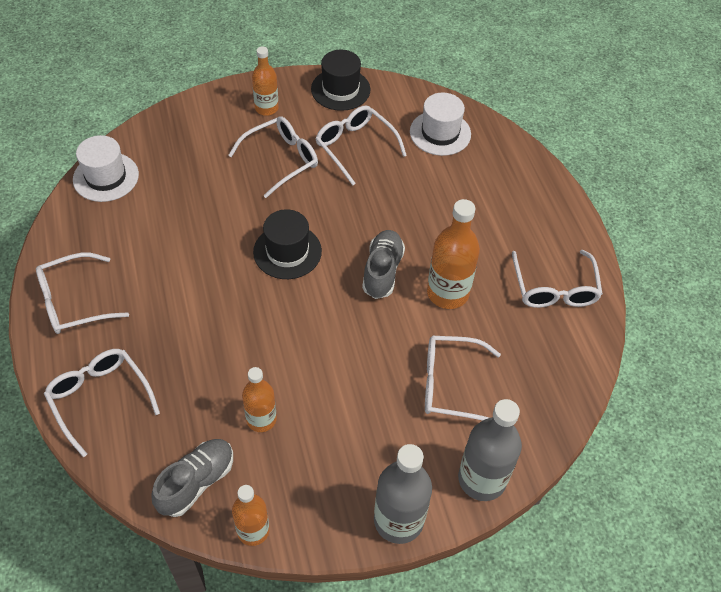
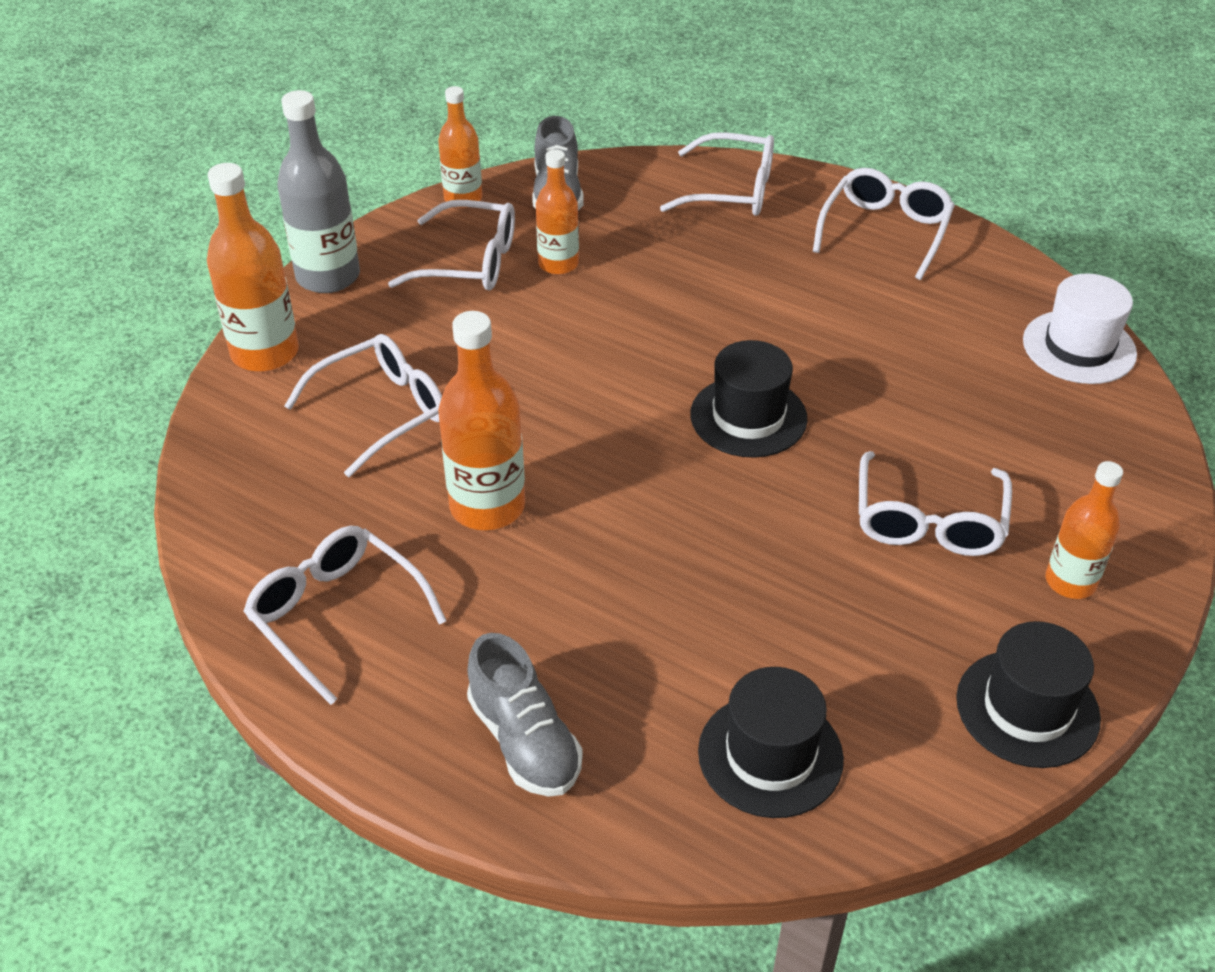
camera: 140 degrees right, 10 degrees down
(355, 147) = (862, 620): white glasses -> white glasses (470, 262)
(382, 271) = (603, 475): grey shoe -> grey shoe (524, 740)
(440, 133) = (770, 755): white hat -> black hat
(482, 479) = (265, 353): grey bottle -> orange bottle

